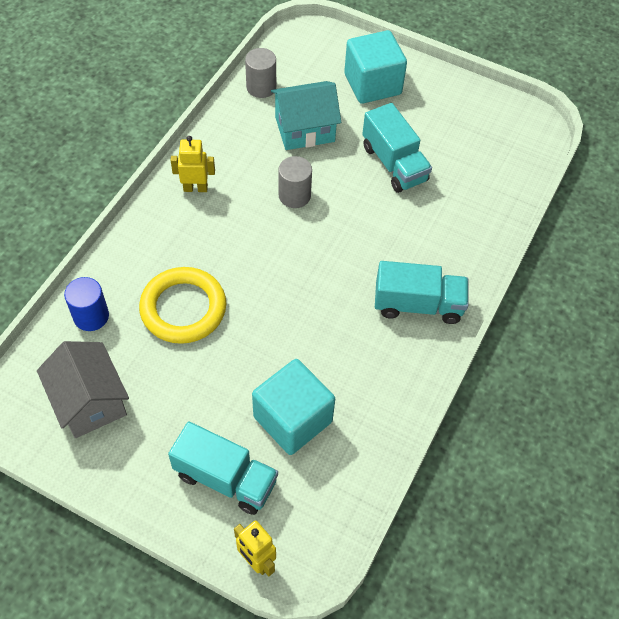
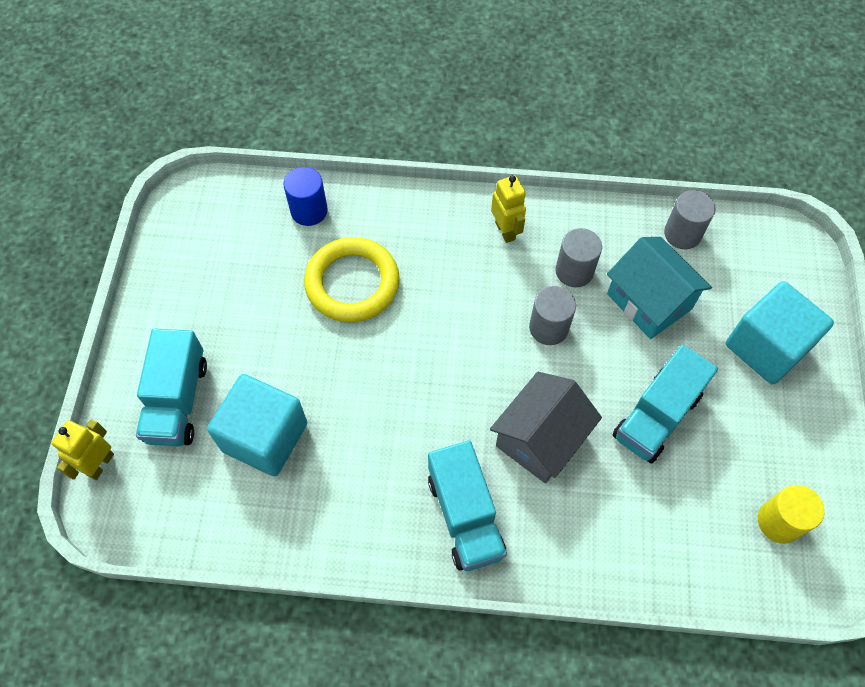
camera: 70 degrees right, 5 degrees up
(90, 401) = (218, 251): grey house -> grey house (540, 439)
(256, 161) = (574, 271): none -> grey cylinder
(494, 134) = (779, 522): none -> yellow cylinder

